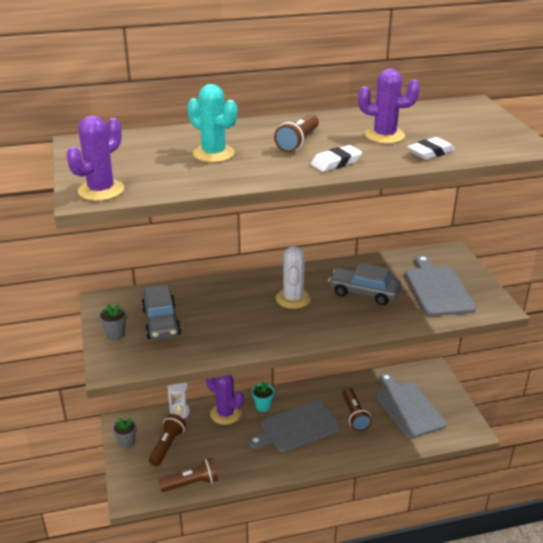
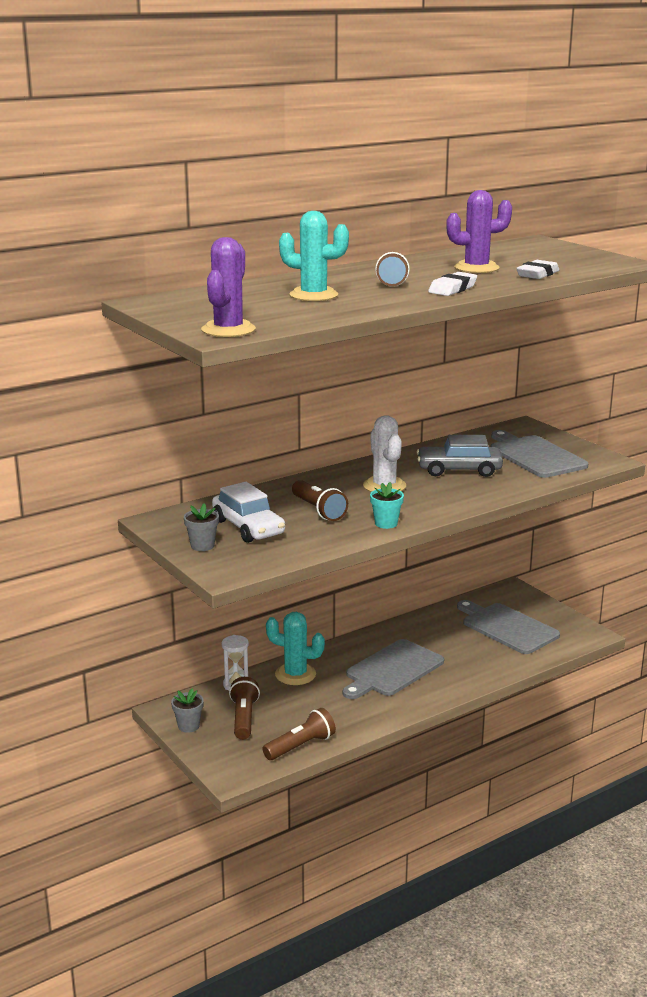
camera: 20 degrees left, 10 degrees down
(161, 322) = (248, 527): grey car -> white car
(225, 414) = (295, 674): purple cactus -> turquoise cactus
(263, 406) = (337, 659): turquoise flower pot -> turquoise flower pot (386, 523)
(354, 415) = (451, 646): brown flashlight -> brown flashlight (318, 510)

